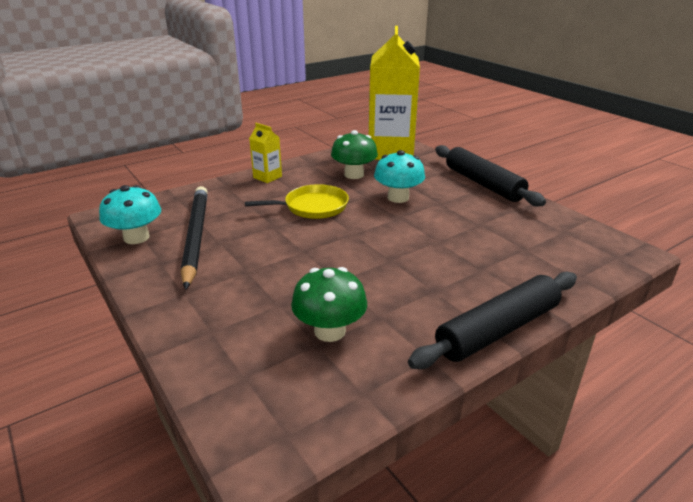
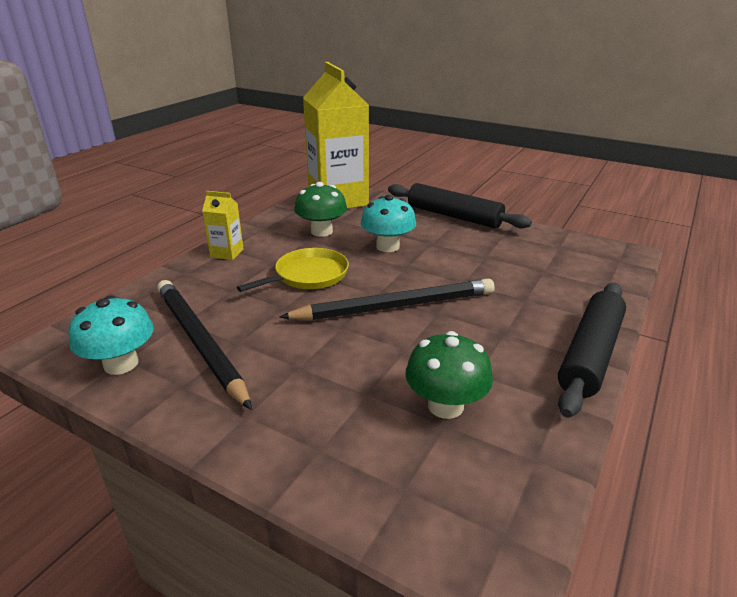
camera: 25 degrees left, 0 degrees up
(359, 246) = (395, 306): none -> black pencil

